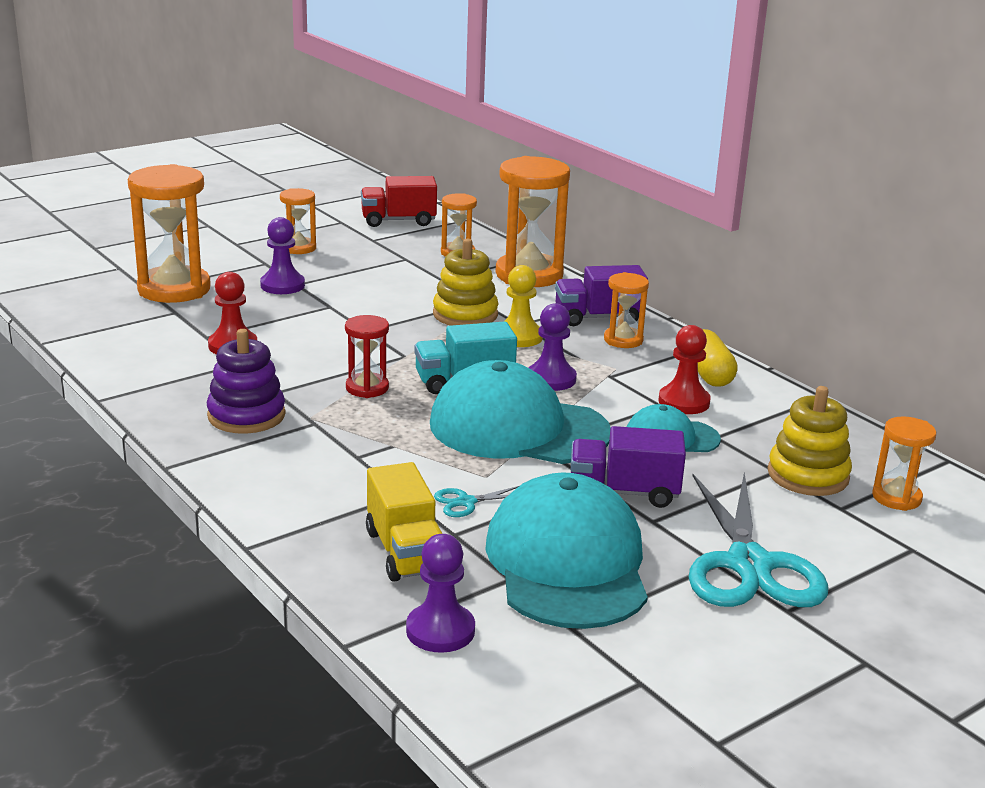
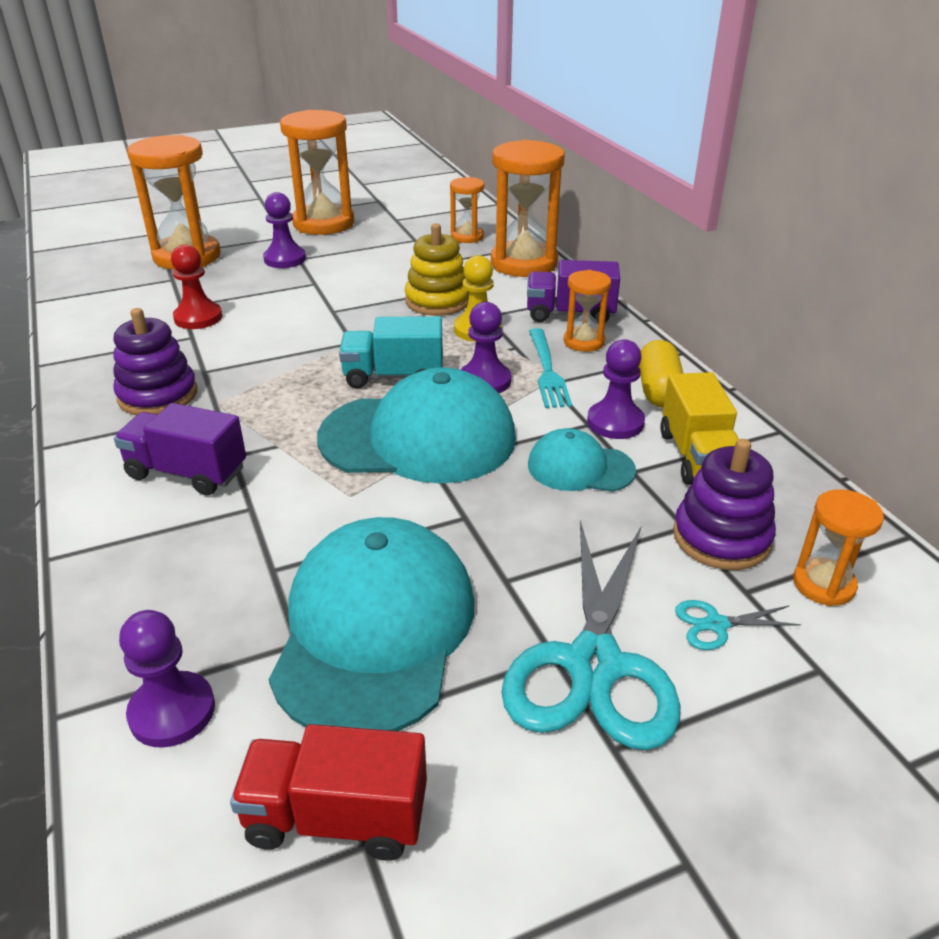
camera: 15 degrees right, 10 degrees up
(299, 248) = (323, 223): orange hourglass -> orange hourglass, size x1.91
(367, 388) = (293, 375): red hourglass -> none
(398, 221) = (430, 202): red truck -> red truck (336, 817)
(405, 552) = (204, 588): yellow truck -> yellow truck (697, 456)
(466, 502) = (309, 527): turquoise scissors -> turquoise scissors (716, 624)
(518, 428) = (418, 438): turquoise cap -> turquoise cap turned 150 degrees clockwise
(603, 367) = (547, 371): none -> turquoise fork
(623, 492) = (490, 535): purple truck -> purple truck (187, 473)
(684, 402) = (615, 422): red pawn -> purple pawn
(808, 475) = (721, 537): yellow stacking toy -> purple stacking toy

